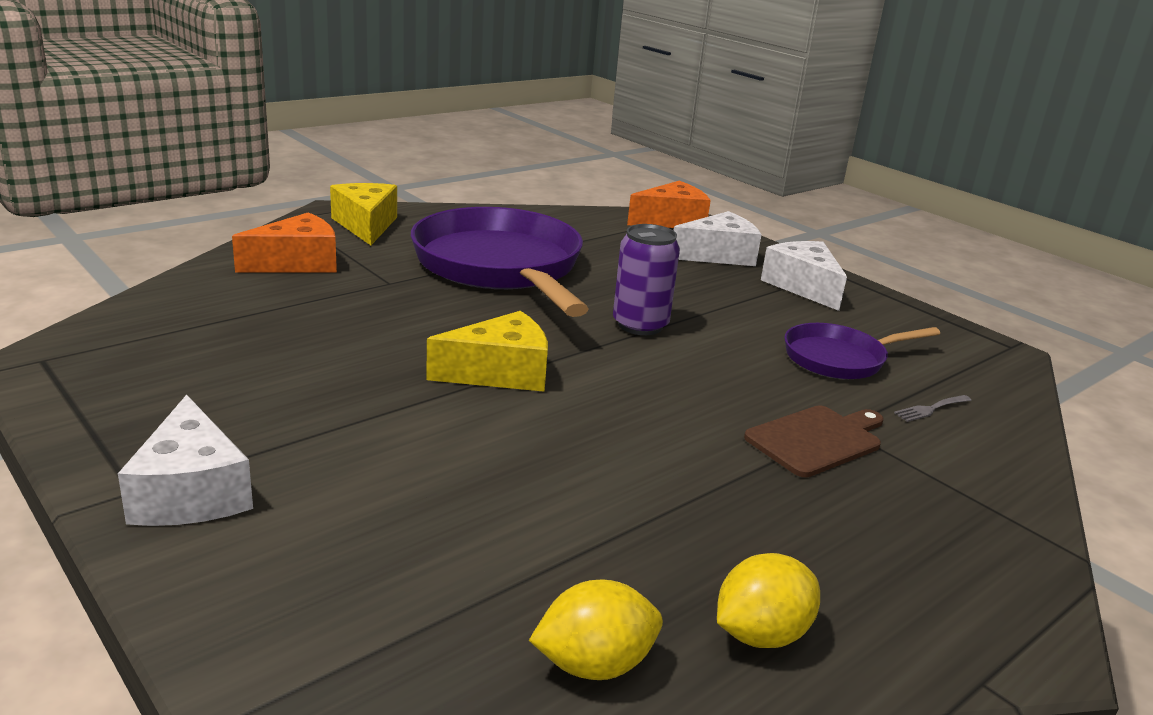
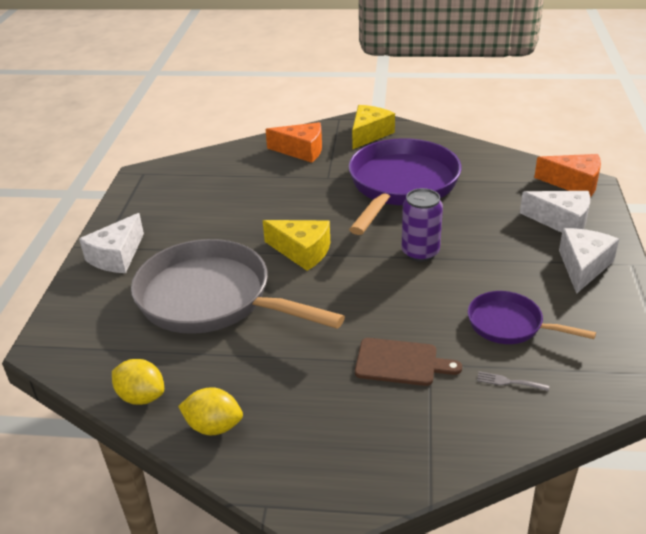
camera: 50 degrees right, 10 degrees up
(470, 478) = (212, 299): none -> grey pan

